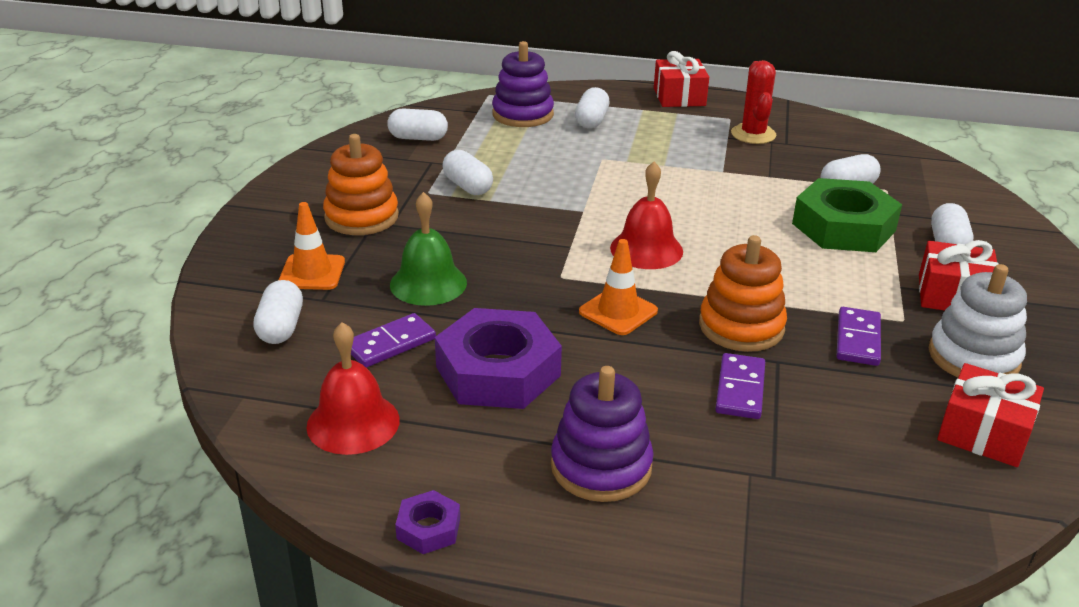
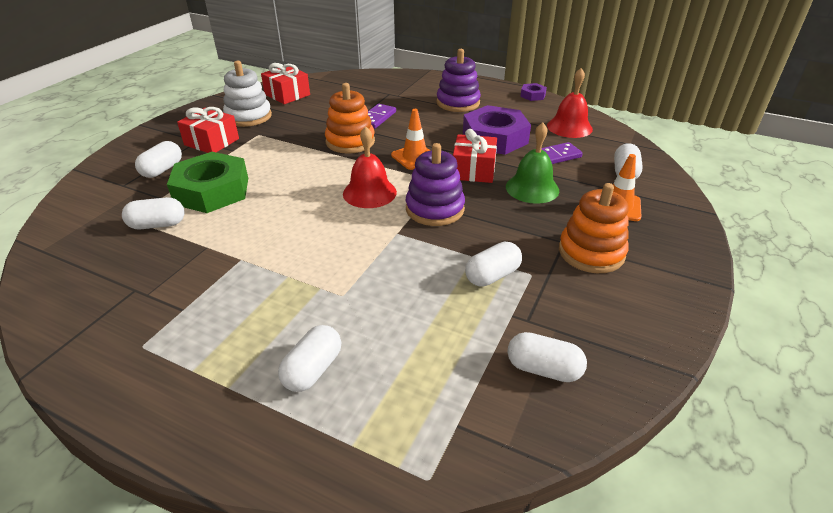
camera: 165 degrees left, 5 degrees up
(468, 186) = (492, 275): white capsule -> white capsule turned 75 degrees clockwise
(523, 114) = (395, 403): purple stacking toy -> purple stacking toy (435, 209)
(679, 97) = (153, 411): red gift -> red gift (473, 170)
(753, 134) = (151, 309): red cactus -> none
(857, 339) = (295, 129): purple domino -> none

